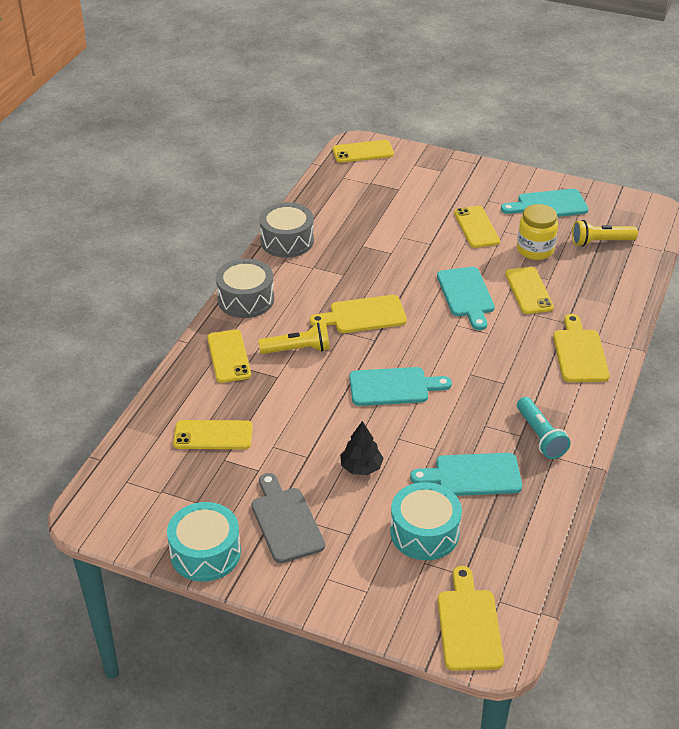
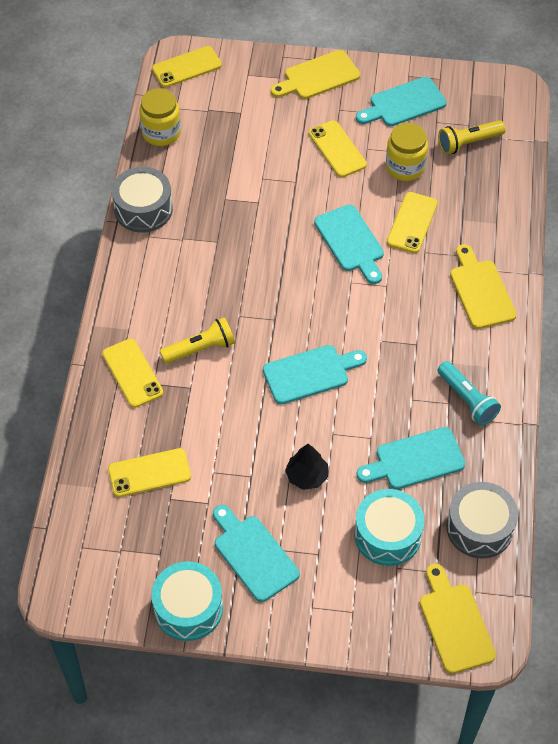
camera: 15 degrees left, 15 degrees up
(246, 299) = (125, 296): grey drum -> grey drum (479, 528)
(286, 521) = (253, 554): grey cutting board -> turquoise cutting board
(323, 192) = (161, 133): none -> yellow jar
(363, 315) = (253, 290): yellow cutting board -> yellow cutting board (318, 76)
(528, 291) = (412, 223): yellow phone -> yellow phone turned 45 degrees clockwise

